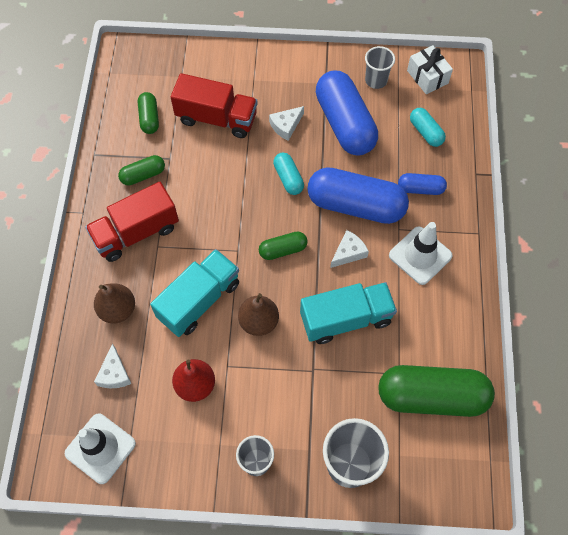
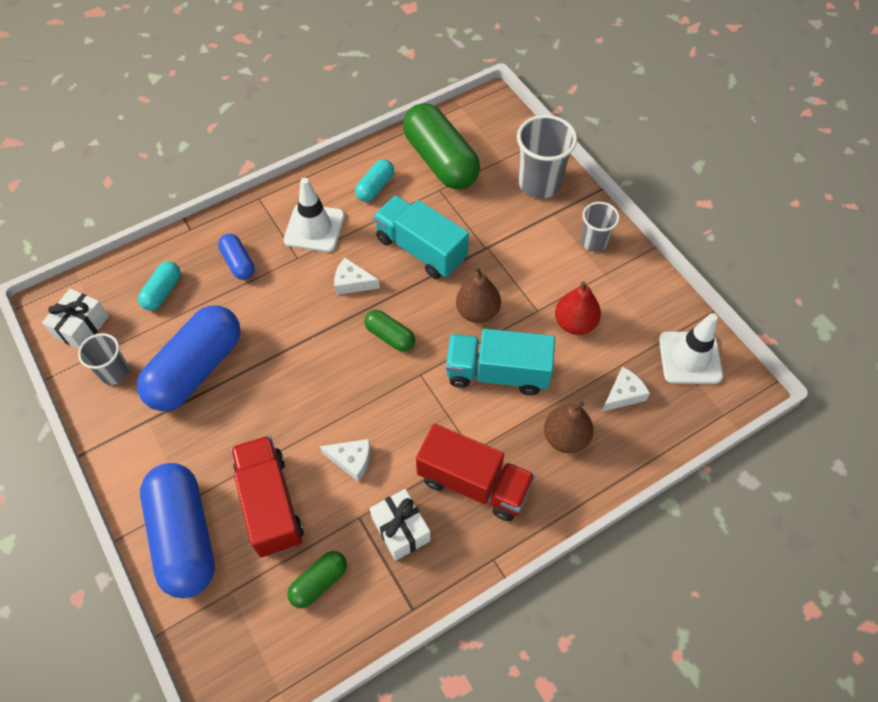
camera: 125 degrees left, 5 degrees down
(143, 175) = (401, 529): green capsule -> white gift
(286, 126) = (235, 424): white cheese -> white cheese (351, 460)
(288, 178) = (303, 380): turquoise capsule -> turquoise capsule (375, 187)
(355, 205) = (295, 304): blue capsule -> blue capsule (184, 536)

